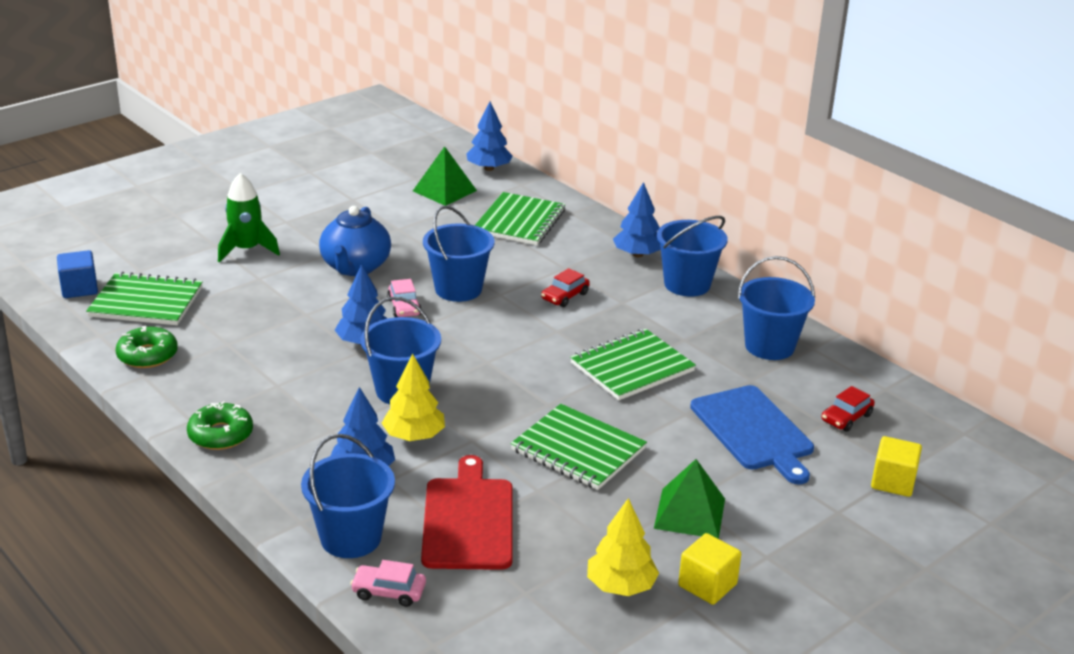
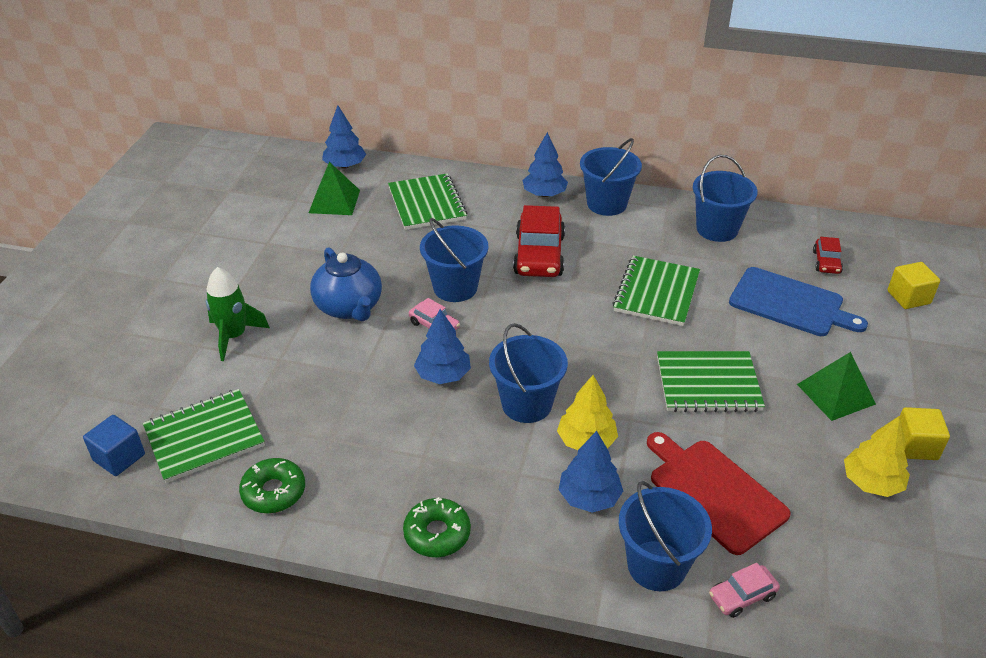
camera: 35 degrees left, 10 degrees up
(565, 296) = (539, 255): red car -> red car, size x1.97

